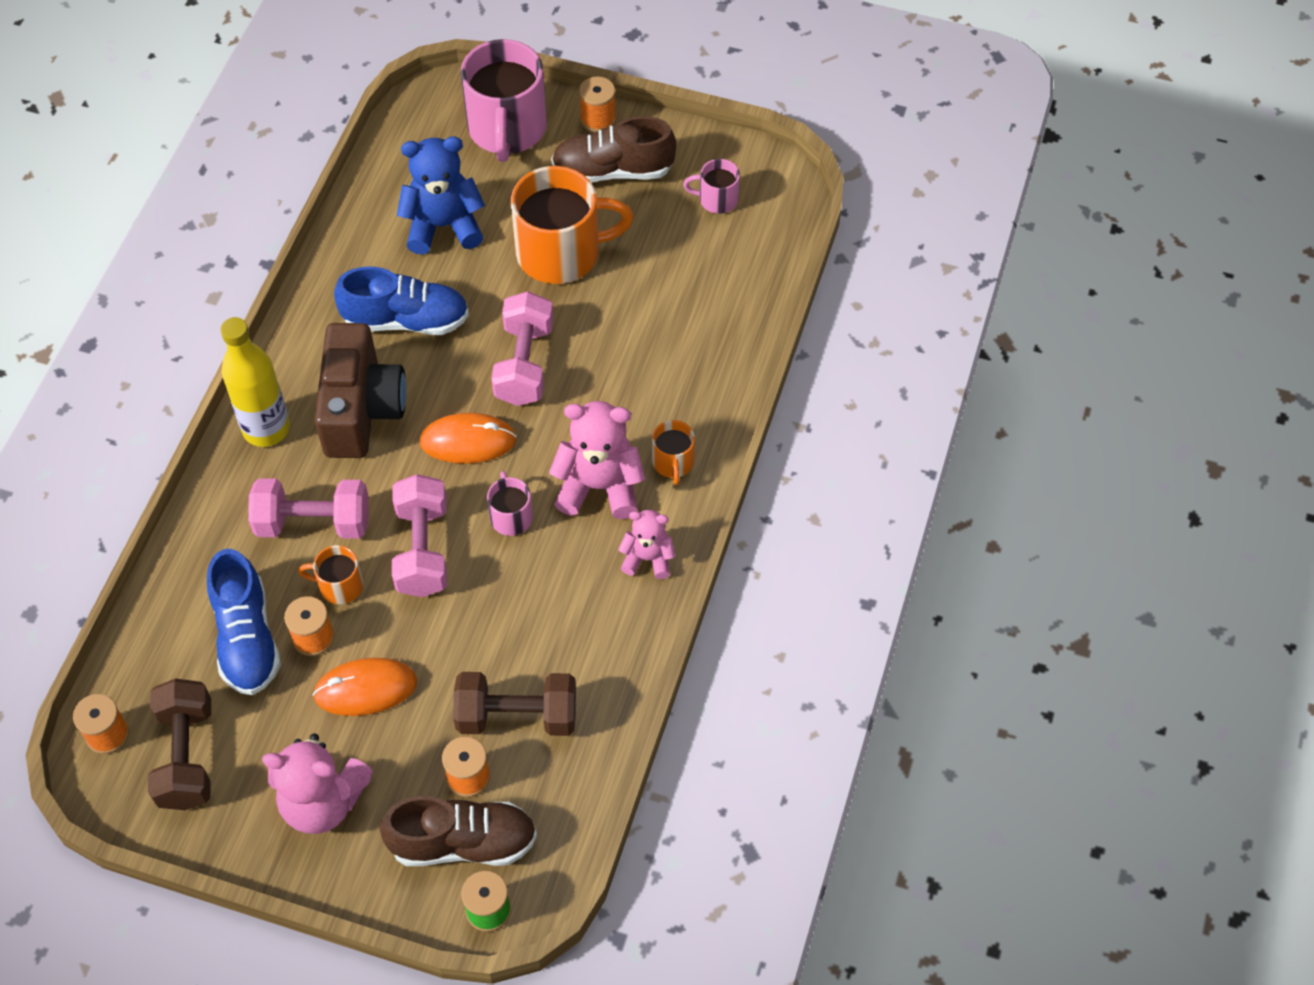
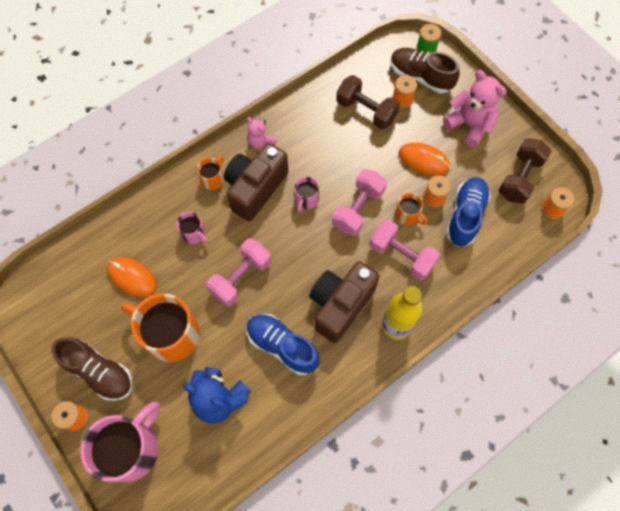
camera: 145 degrees left, 10 degrees up
(468, 441) = (299, 251): orange mouse -> orange mouse (132, 277)
(599, 486) = (255, 188): pink teddy bear -> brown camera
(717, 199) = (64, 312): pink mug -> pink mug (194, 234)

